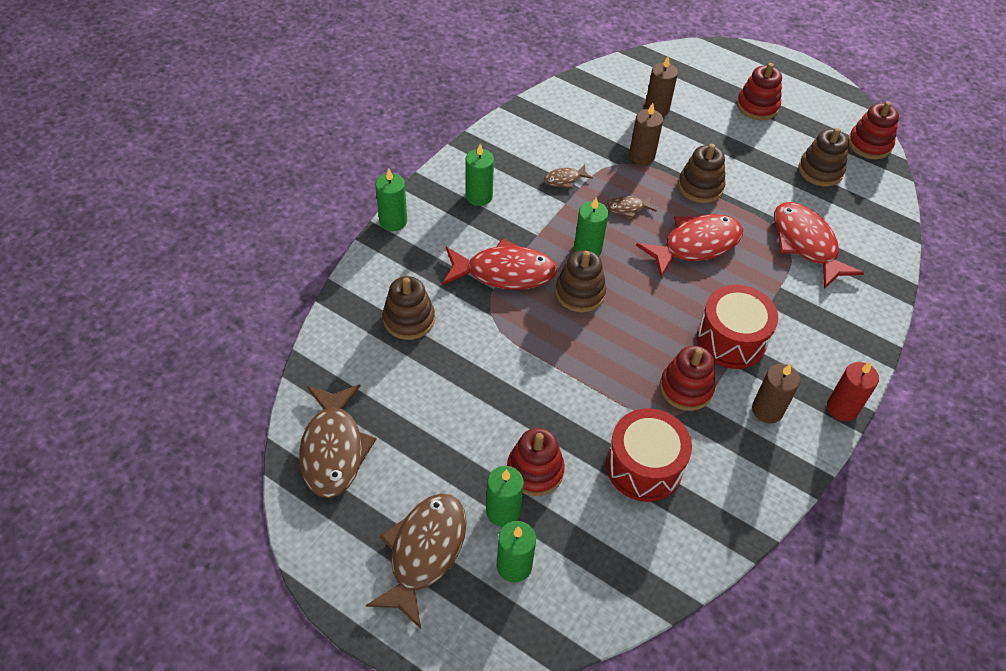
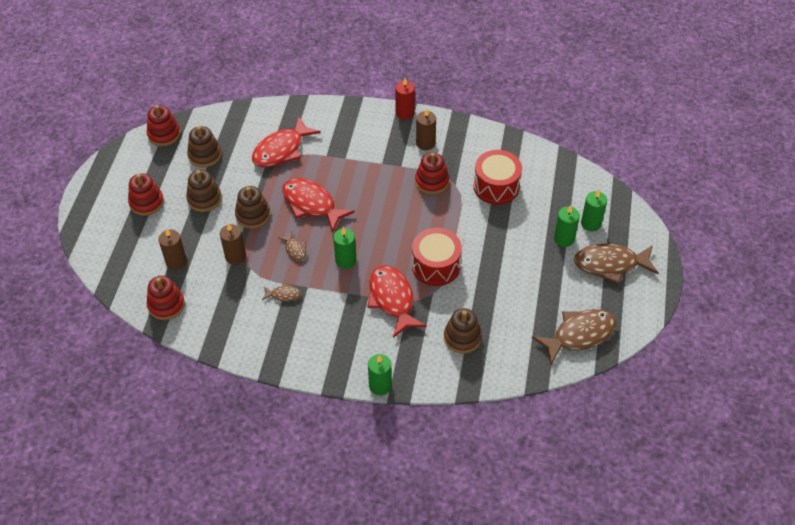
camera: 110 degrees left, 0 degrees up
(479, 196) = (327, 341): green candle -> none
(535, 470) = (530, 233): red stacking toy -> red stacking toy (166, 305)
(564, 179) = (283, 295): brown fish -> brown fish turned 45 degrees counterclockwise
(580, 293) = (387, 253): brown stacking toy -> brown stacking toy (204, 199)
(731, 339) = (383, 169): red drum -> red drum (436, 266)

